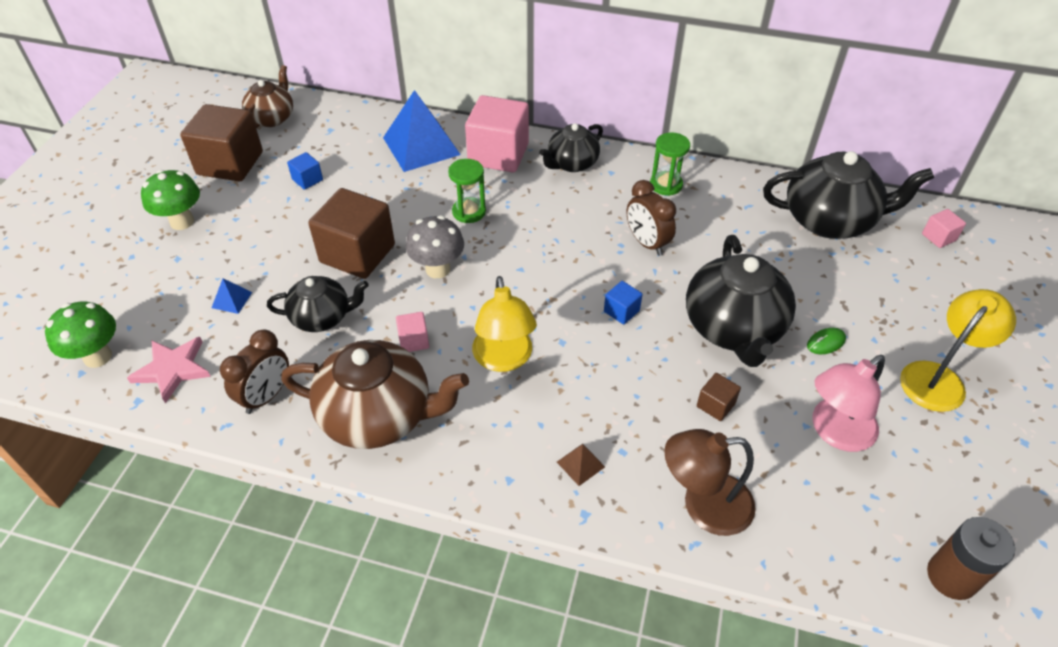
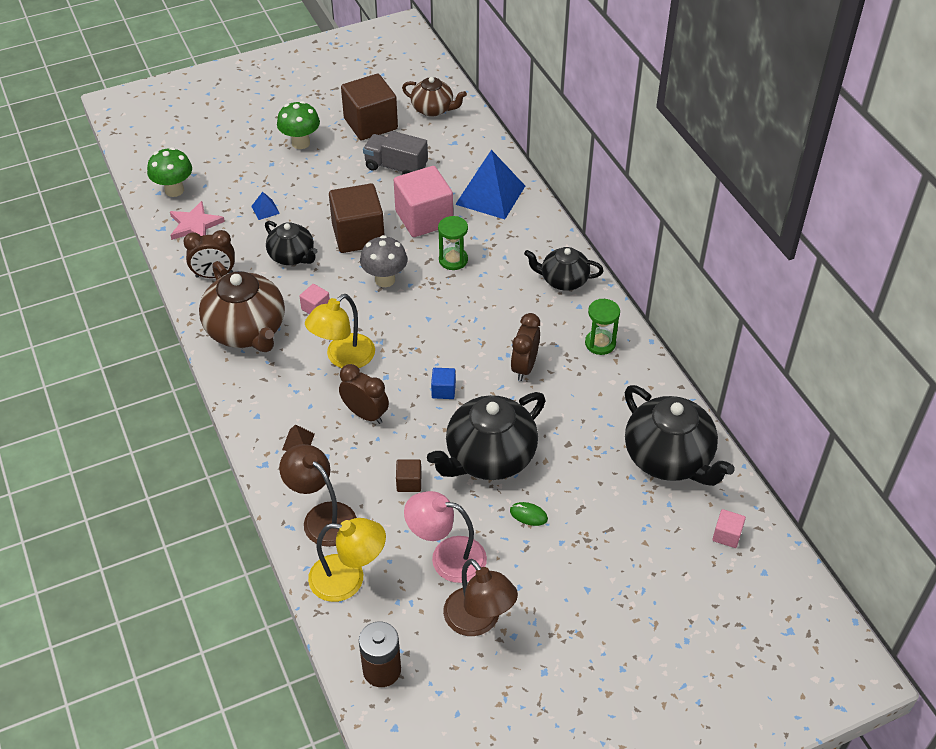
camera: 50 degrees right, 0 degrees up
(272, 118) = (433, 109): brown teapot -> brown teapot turned 45 degrees clockwise
(307, 180) = (396, 167): blue cube -> grey truck
(498, 154) = (527, 237): pink cube -> pink cube (424, 218)
(596, 386) = (365, 414): none -> brown clock
(933, 455) = (479, 621): none -> brown lamp
(939, 378) = (559, 596): yellow lamp -> yellow lamp (348, 579)

